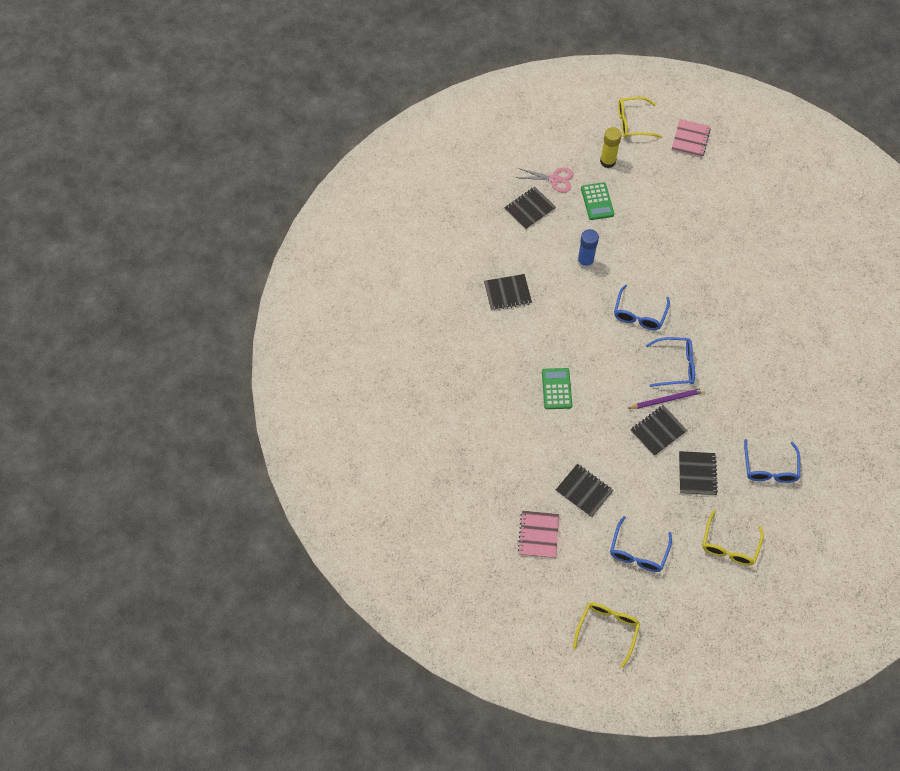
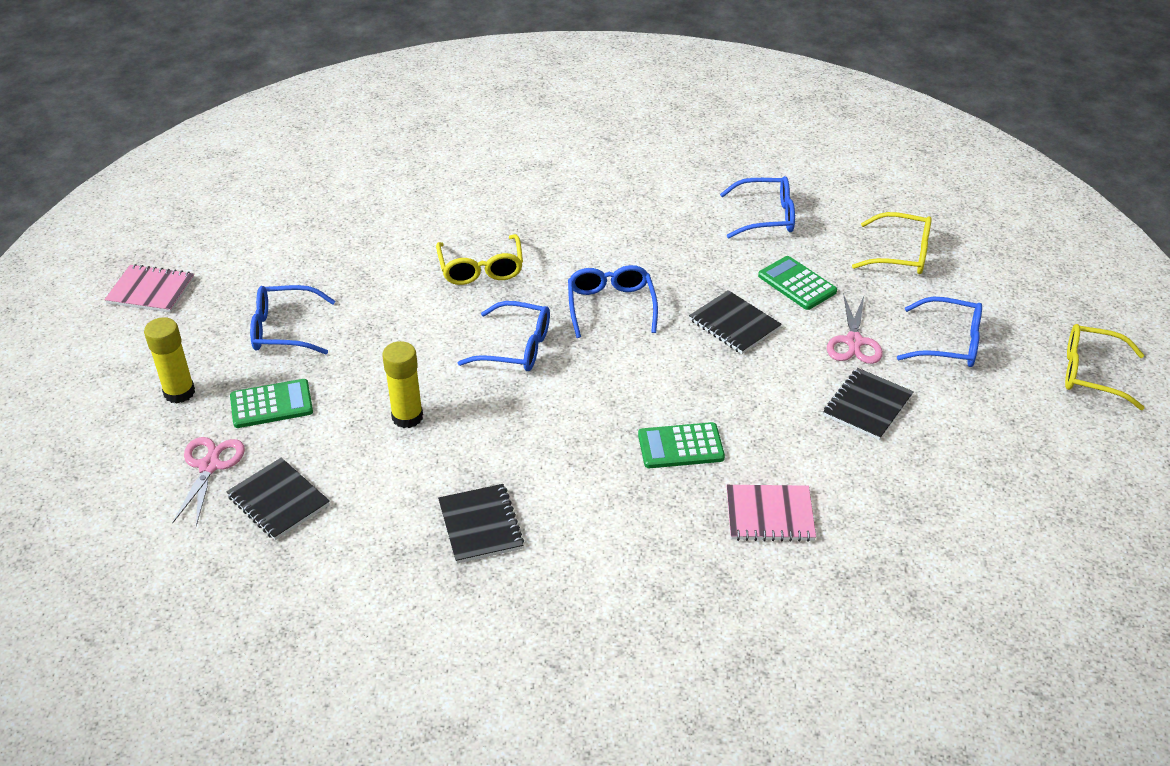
camera: 95 degrees left, 20 degrees down
(538, 535) = (968, 459): pink notebook -> pink notebook (769, 515)
(585, 262) = (407, 417): blue glue stick -> yellow glue stick
(633, 123) = (94, 361): yellow glasses -> yellow glasses (481, 269)
(640, 496) = (854, 342): none -> pink scissors
(656, 203) = (284, 330): none -> blue glasses
(667, 399) = (674, 315): purple pencil -> none
(697, 474) = (797, 284): black notebook -> green calculator

